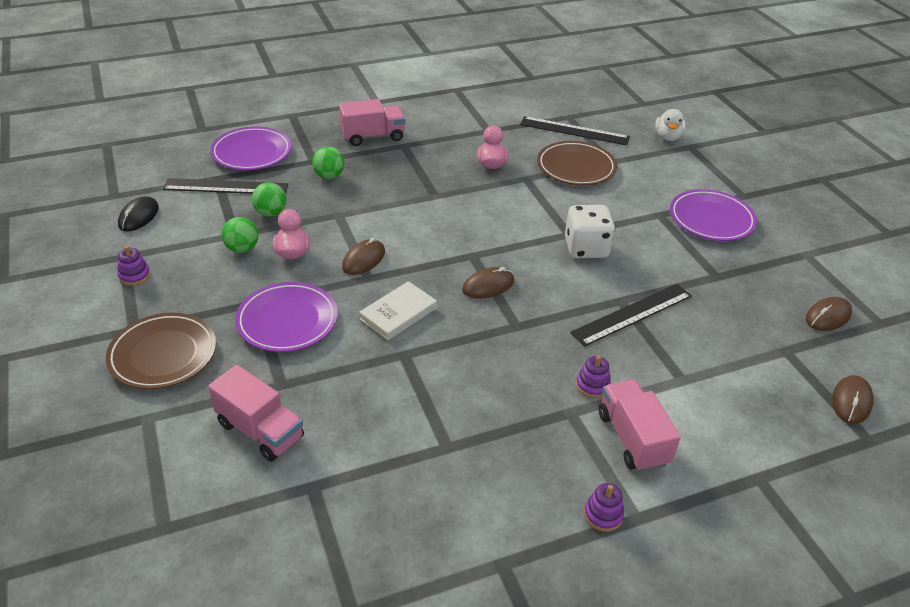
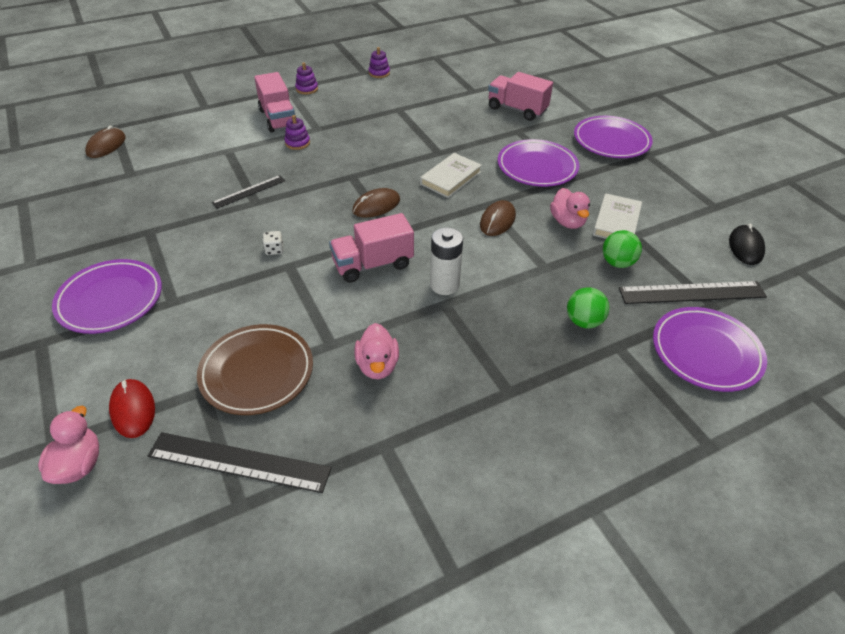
camera: 175 degrees right, 5 degrees up
(134, 276) = (687, 191): purple stacking toy -> purple stacking toy (379, 73)
(163, 355) = (611, 141): brown plate -> purple plate
(242, 249) = (616, 222): green ball -> white book
(373, 136) = (560, 406): pink truck -> pink truck (373, 264)
(432, 208) = (444, 285): none -> white battery
(586, 248) = (274, 250): white dice -> white dice, size x0.41
(632, 314) = (249, 191): black ruler -> black ruler, size x0.61
(651, 156) = (133, 409): none -> red mouse
(668, 137) = (79, 465): white duck -> pink duck
(828, 316) = (67, 202): brown mouse -> none

